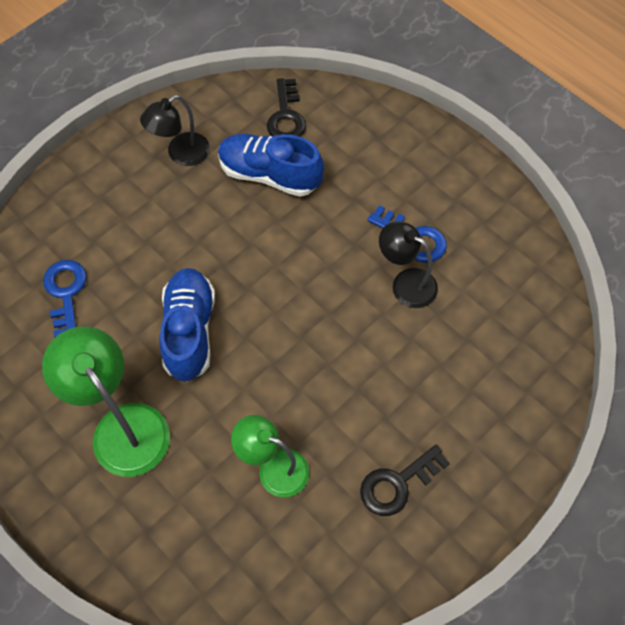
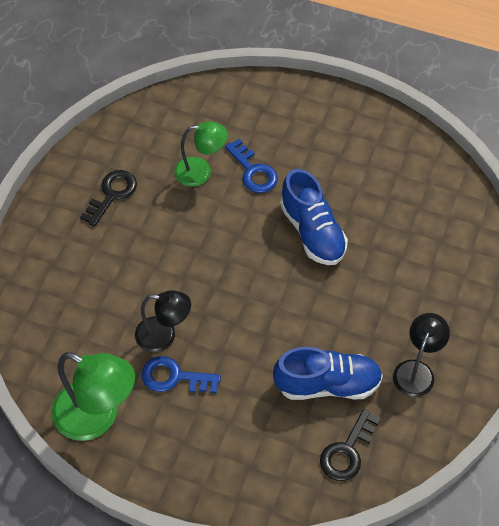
camera: 155 degrees right, 5 degrees down
(65, 293) = (422, 221): blue key -> blue key (253, 171)
(122, 426) = (318, 156): green lamp -> green lamp (97, 417)
(286, 116) = (347, 451): black key -> black key turned 120 degrees counterclockwise

